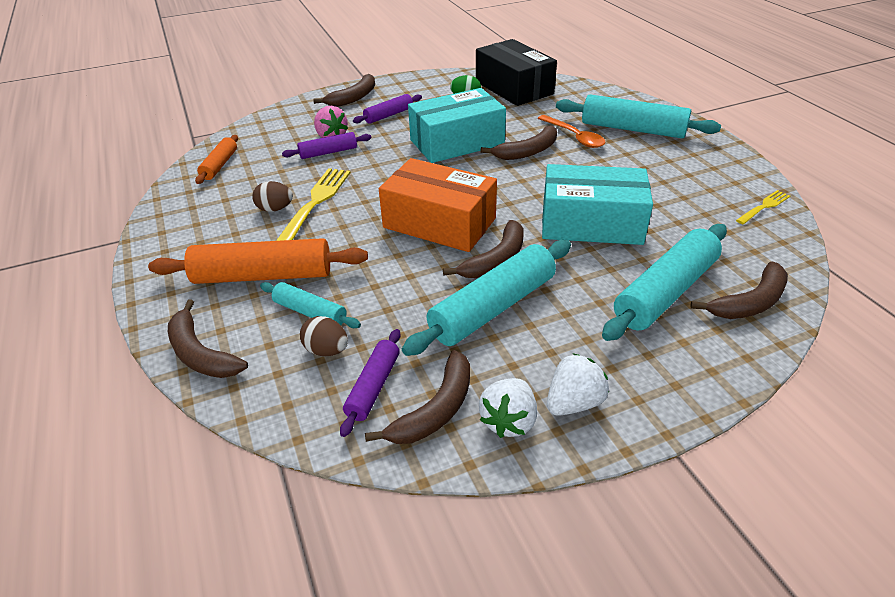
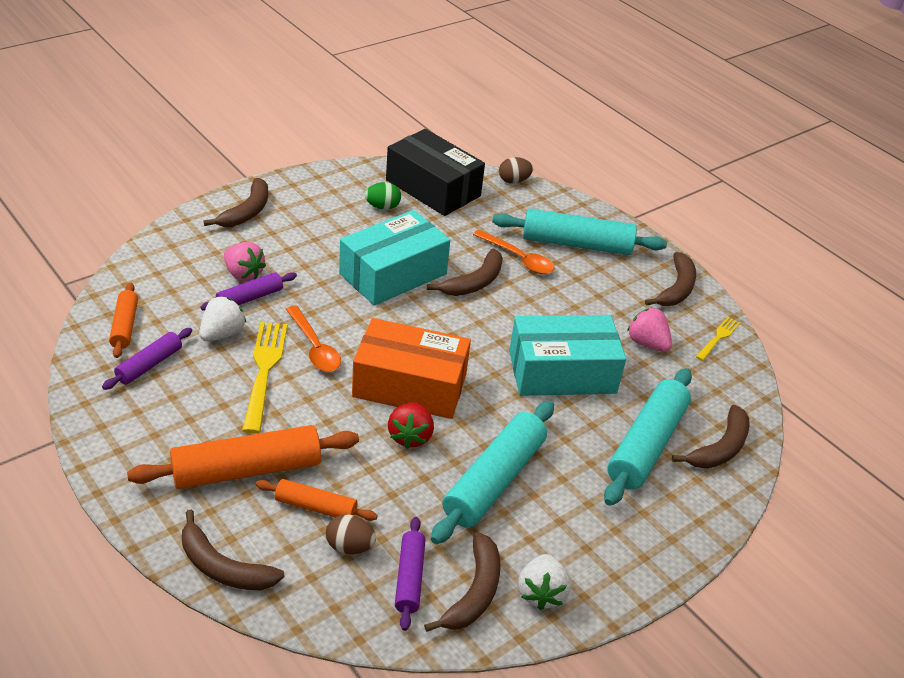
camera: 20 degrees left, 0 degrees up
(275, 209) = (221, 383): brown egg -> brown egg (513, 181)
(310, 312) = (316, 507): turquoise rolling pin -> orange rolling pin
(366, 189) = (314, 347): none -> orange spoon
(389, 115) = (300, 237): purple rolling pin -> purple rolling pin (149, 365)
(424, 263) = (410, 436): none -> red strawberry
(496, 260) = (481, 425): brown banana -> brown banana (676, 289)
(573, 403) = (591, 568): white strawberry -> white strawberry (222, 334)
(685, 206) = (647, 344): none -> pink strawberry

